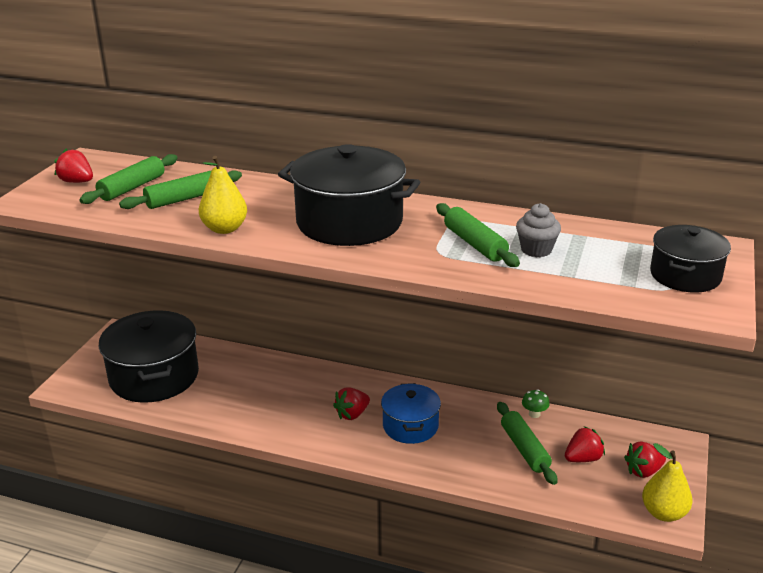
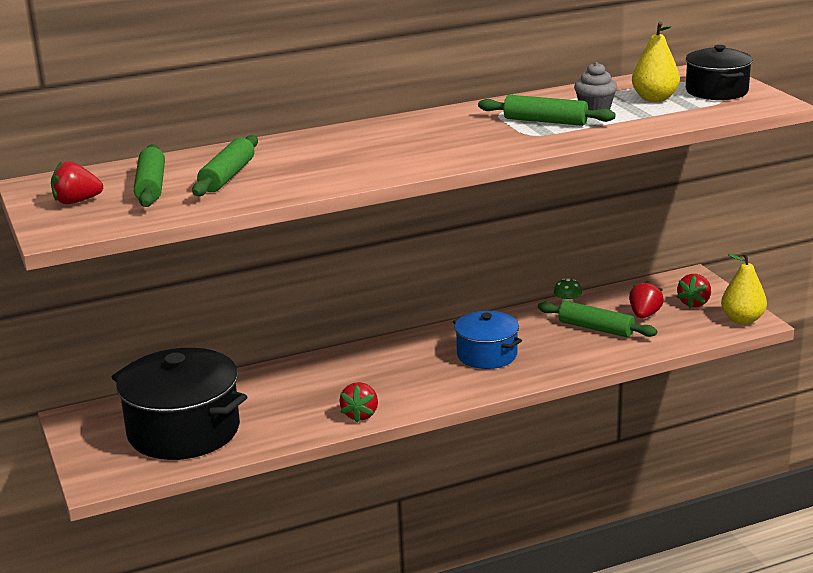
camera: 40 degrees left, 5 degrees down
(224, 229) = (322, 180): yellow pear -> yellow pear (654, 99)
(349, 222) = (418, 141): black pot -> none
(352, 414) = (425, 370): red strawberry -> red strawberry (360, 415)

